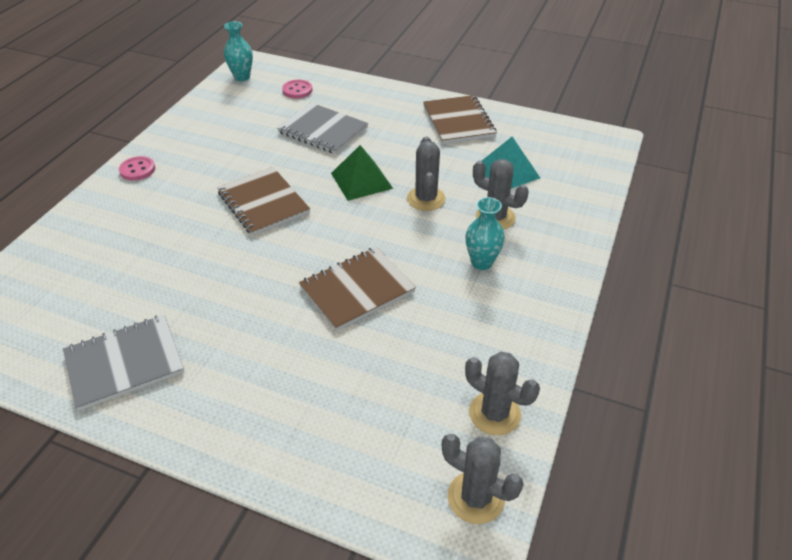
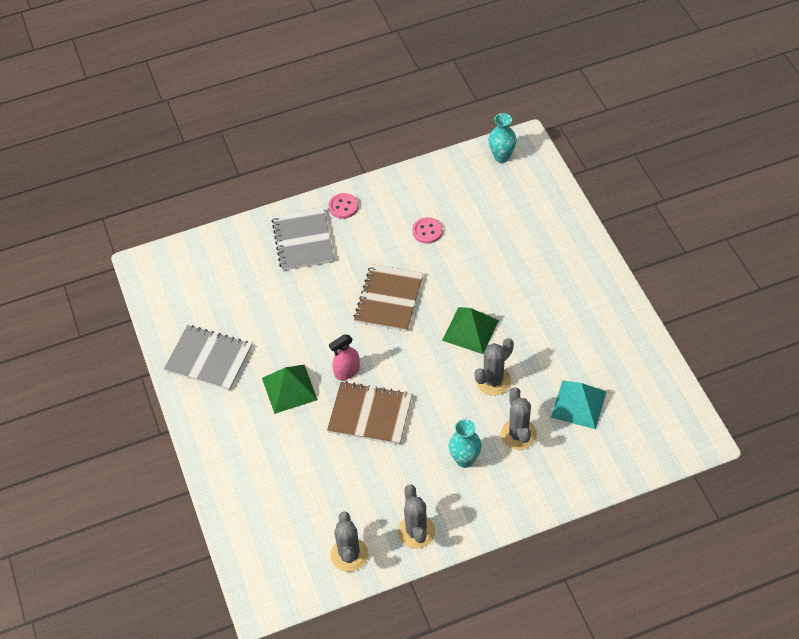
camera: 50 degrees right, 10 degrees up
(250, 325) = (289, 388): none -> green pyramid
(292, 274) = (347, 371): none -> pink spray bottle
(297, 90) = (526, 202): pink button -> pink button (427, 231)
(323, 130) = (498, 261): grey notebook -> grey notebook (303, 240)
(458, 121) = (607, 329): brown notebook -> none
(476, 497) = (287, 585): grey cactus -> grey cactus (416, 531)

